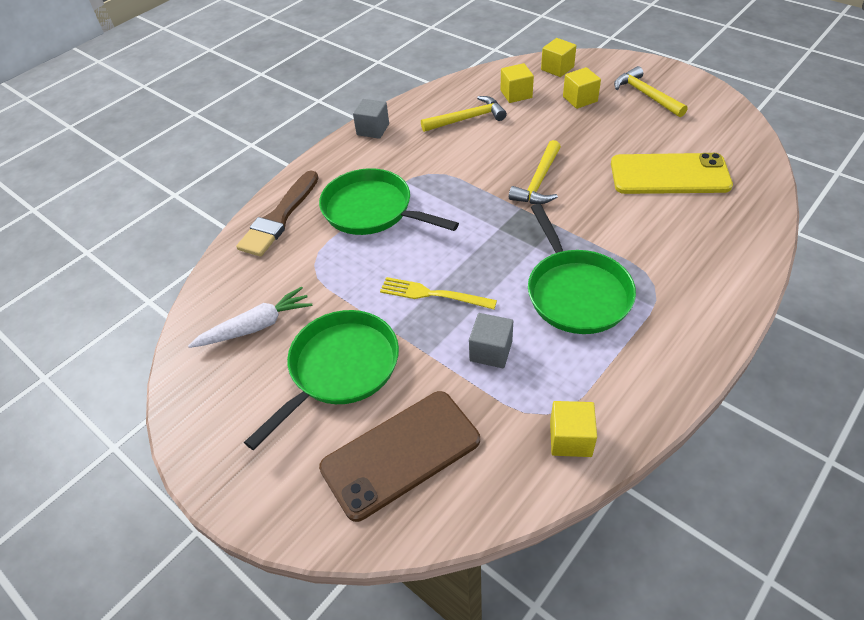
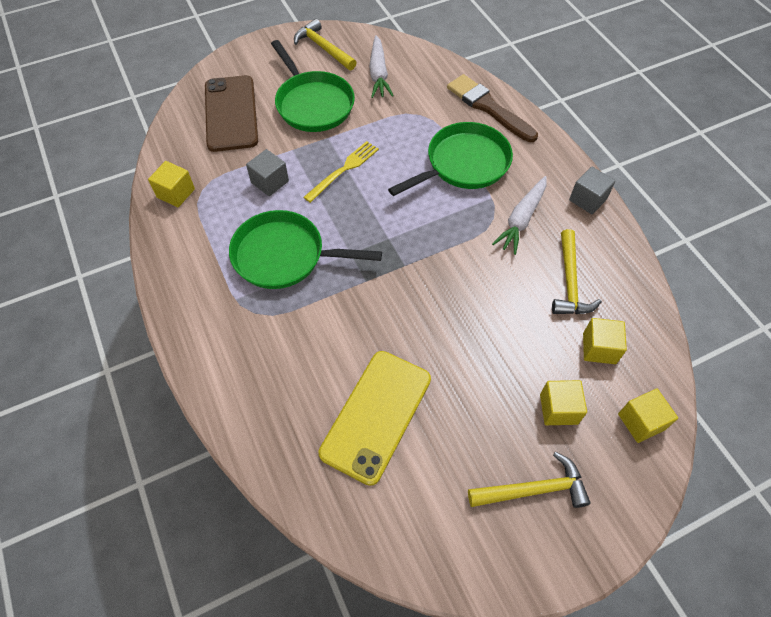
camera: 110 degrees right, 10 degrees up
(419, 157) = (521, 219): none -> white carrot
(538, 182) = (432, 295): yellow hammer -> yellow hammer (323, 48)

